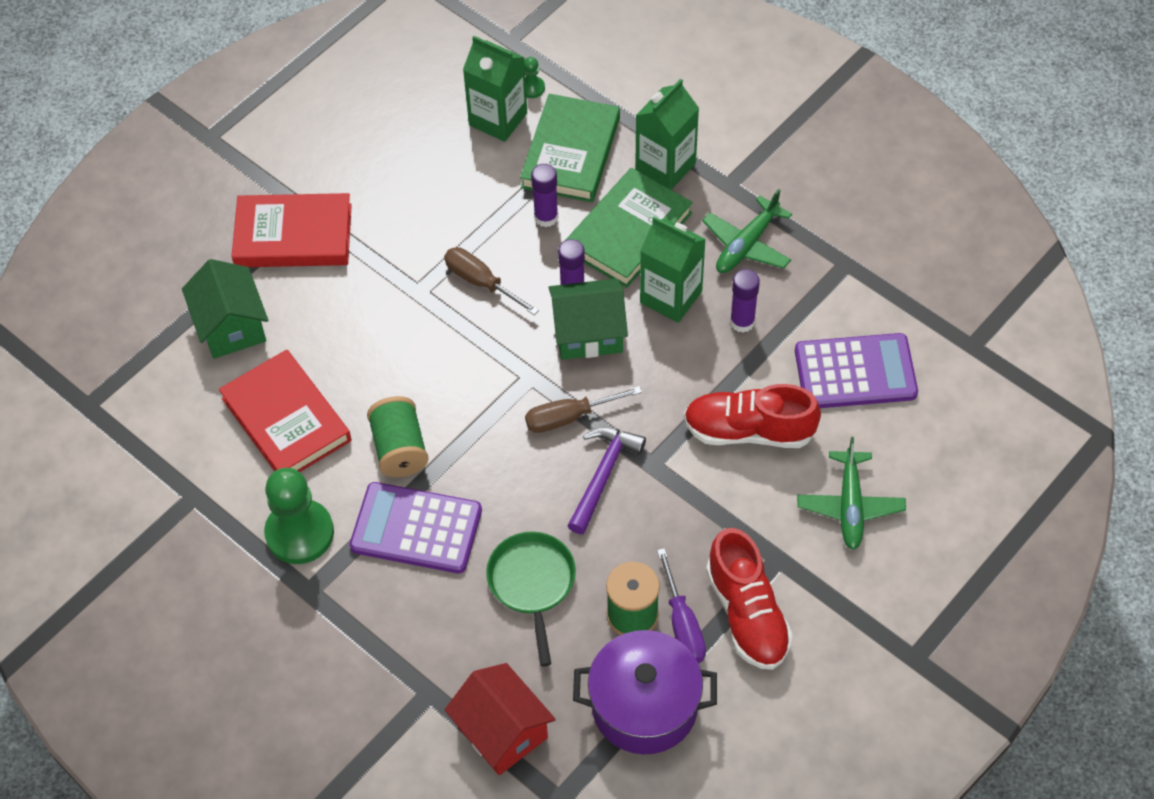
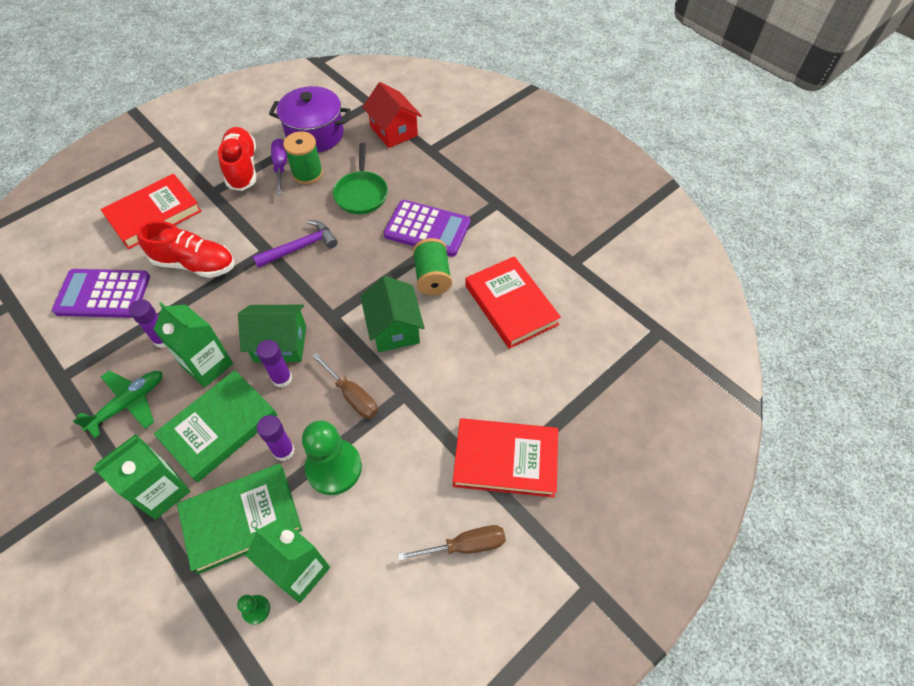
camera: 175 degrees left, 0 degrees up
(231, 326) = (555, 381): green house -> green house (394, 328)
(299, 533) = (502, 234): green pawn -> green pawn (334, 468)
(569, 417) = (311, 285): brown screwdriver -> brown screwdriver (465, 546)
(571, 153) = (242, 519): green book -> green book turned 45 degrees clockwise
(603, 475) = (300, 247): purple hammer -> purple hammer turned 150 degrees counterclockwise
(850, 506) = (154, 214): green plane -> red book

